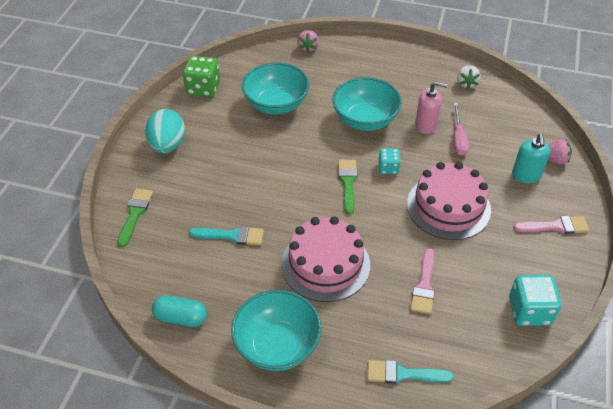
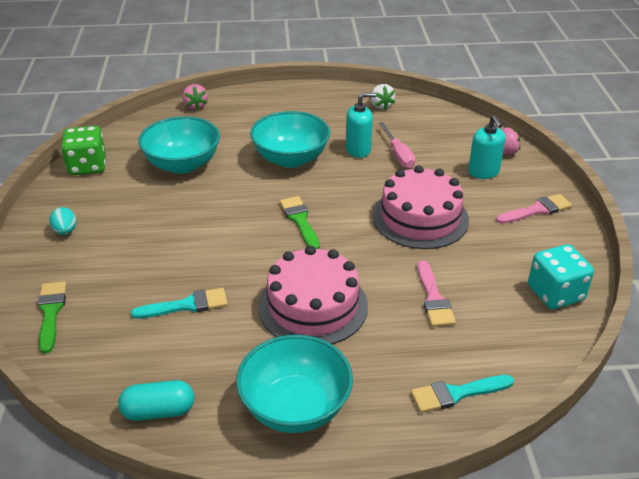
camera: 20 degrees left, 10 degrees down
(167, 145) = (65, 231): turquoise egg -> turquoise egg, size x0.52
(388, 168) = (338, 197): turquoise dice -> none
(426, 125) = (358, 150): pink soap dispenser -> turquoise soap dispenser

